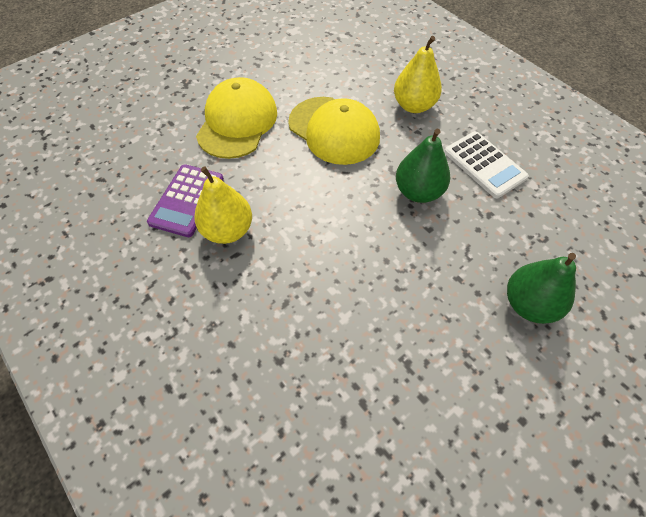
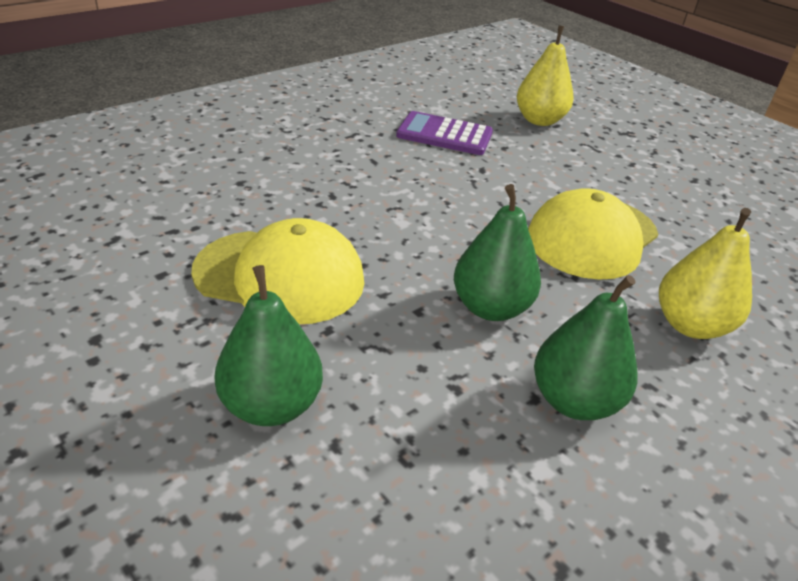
camera: 85 degrees right, 20 degrees down
(228, 230) = (406, 156): yellow pear -> yellow pear (539, 120)
(237, 122) = (575, 164): yellow cap -> yellow cap (280, 276)
(484, 165) = (574, 401): white calculator -> green pear

